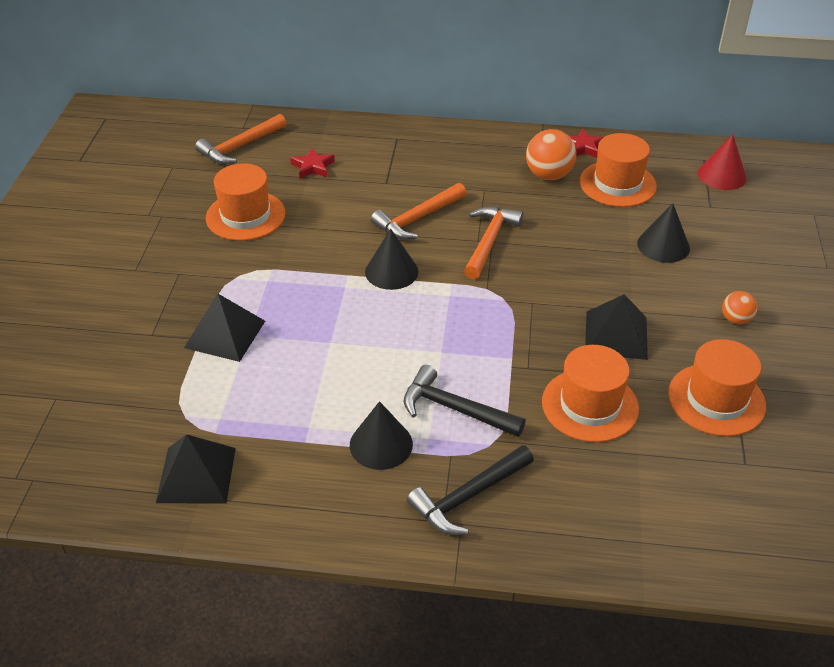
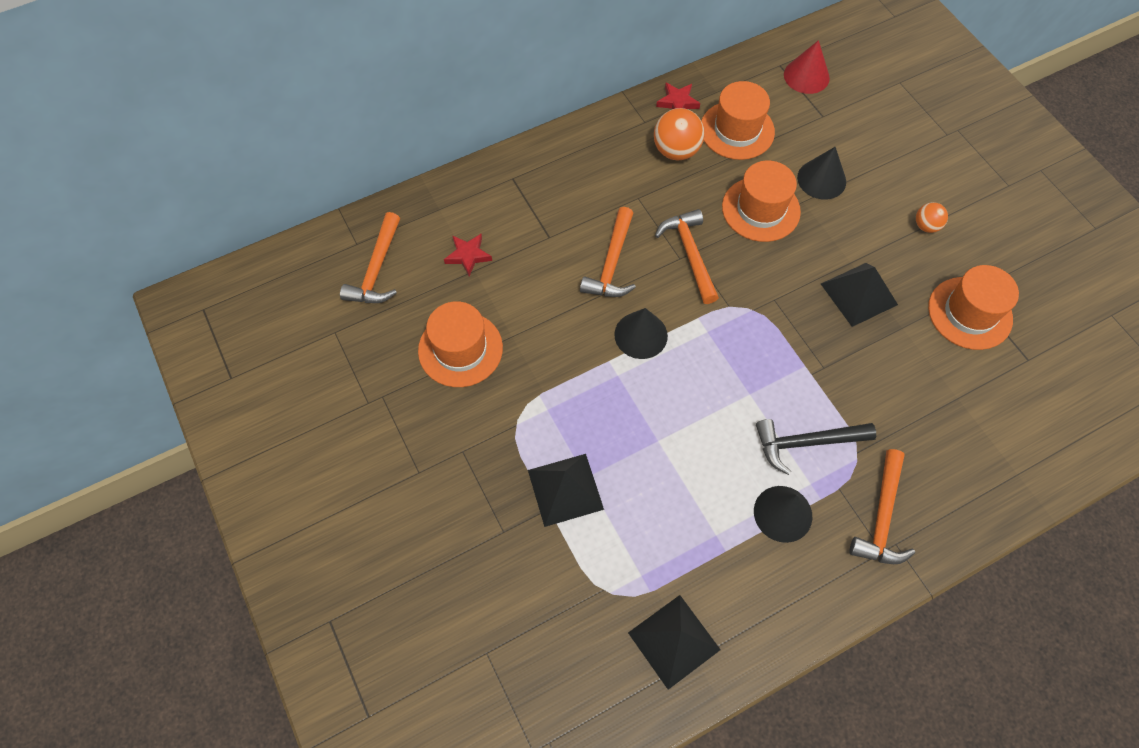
camera: 35 degrees left, 20 degrees up
(468, 497) = (882, 517): black hammer -> orange hammer
(590, 405) = (894, 375): orange hat -> orange hat (761, 209)

